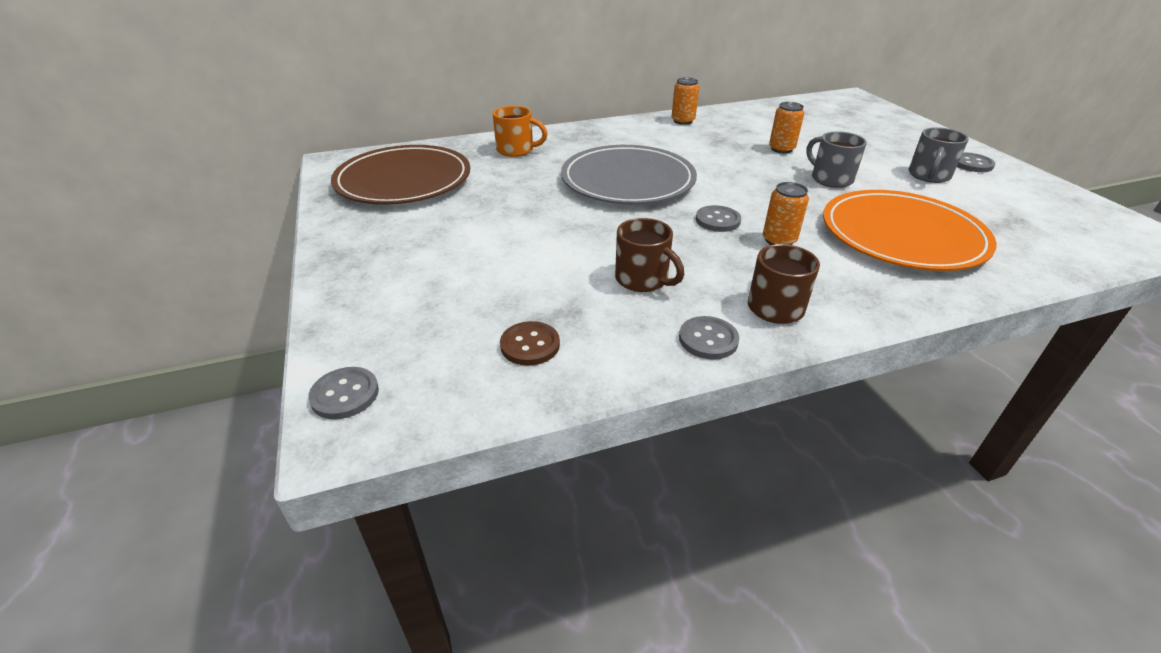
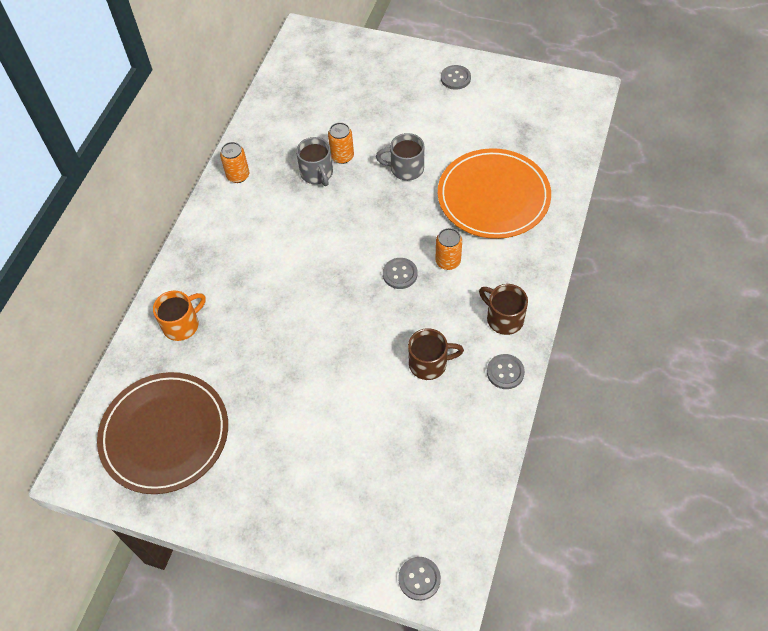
camera: 50 degrees left, 20 degrees up
(530, 345) = (445, 462): brown button -> none
(628, 180) = (302, 284): grey plate -> none
(928, 176) = (448, 115): grey mug -> grey mug (317, 173)

